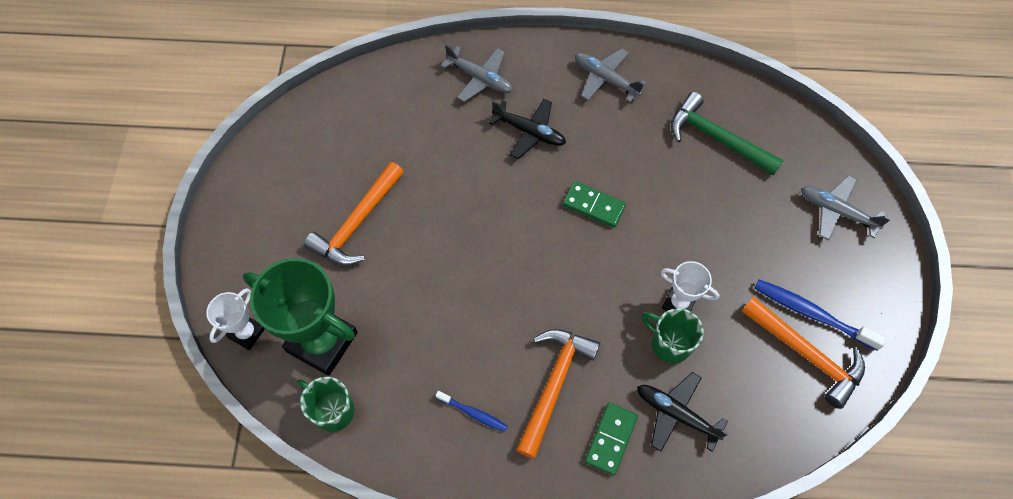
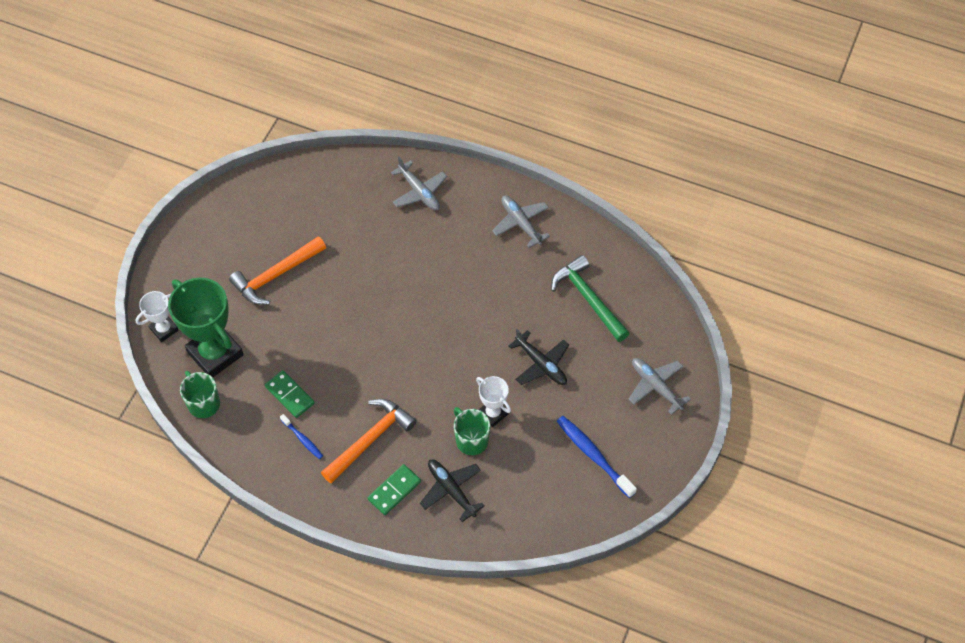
camera: 20 degrees right, 5 degrees down
(529, 132) = (439, 247): black plane -> black plane (541, 364)
(594, 205) = (463, 320): green domino -> green domino (290, 395)
(806, 354) = (572, 482): orange hammer -> none

